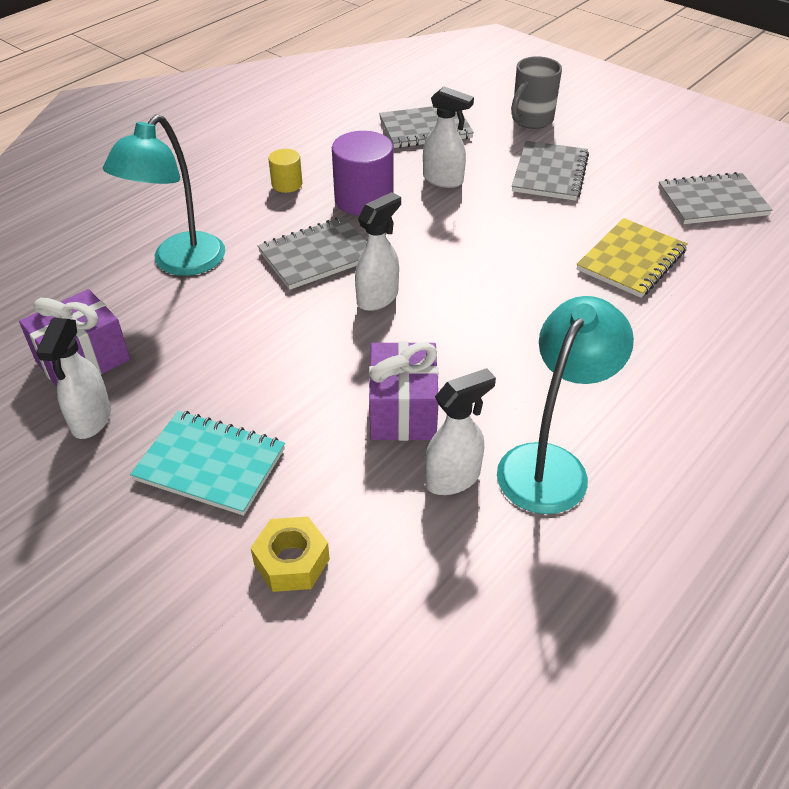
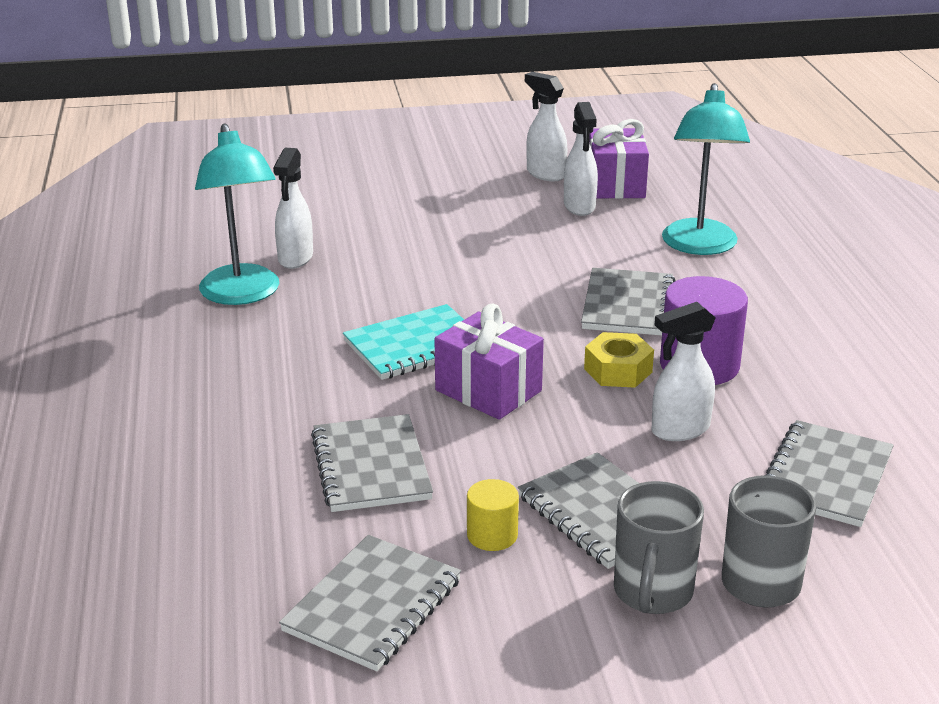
camera: 130 degrees right, 15 degrees down
(180, 263) = (699, 246): turquoise lamp -> turquoise lamp turned 150 degrees counterclockwise
(210, 464) = (444, 195): turquoise notebook -> turquoise notebook (415, 346)
(287, 184) = (785, 335): yellow cylinder -> yellow cylinder (492, 535)
(291, 561) = (329, 193): yellow nut -> yellow nut (618, 370)
(378, 298) = (524, 308): white spray bottle -> white spray bottle (579, 207)
(403, 411) = (381, 267): purple gift -> purple gift (488, 391)
(581, 140) = (652, 593): none -> grey mug
(631, 260) = (371, 467): yellow notebook -> grey notebook

